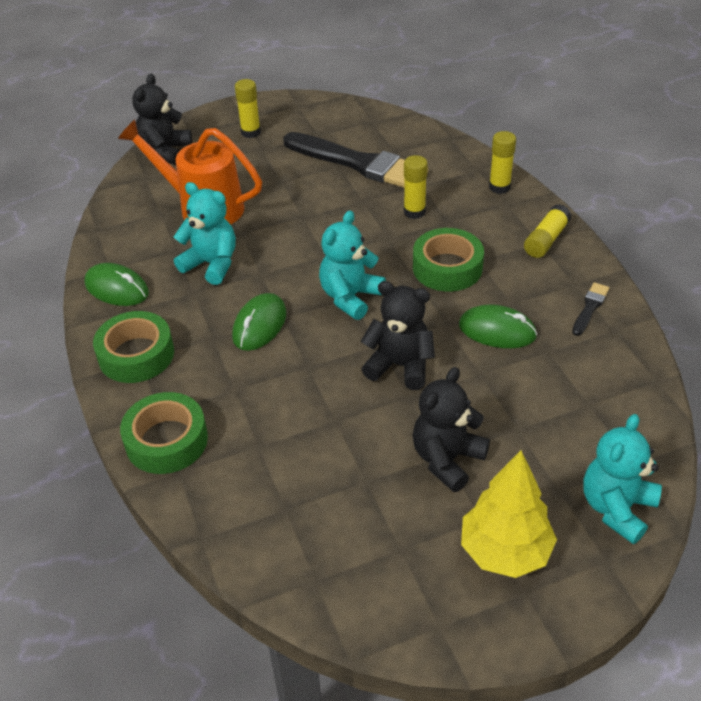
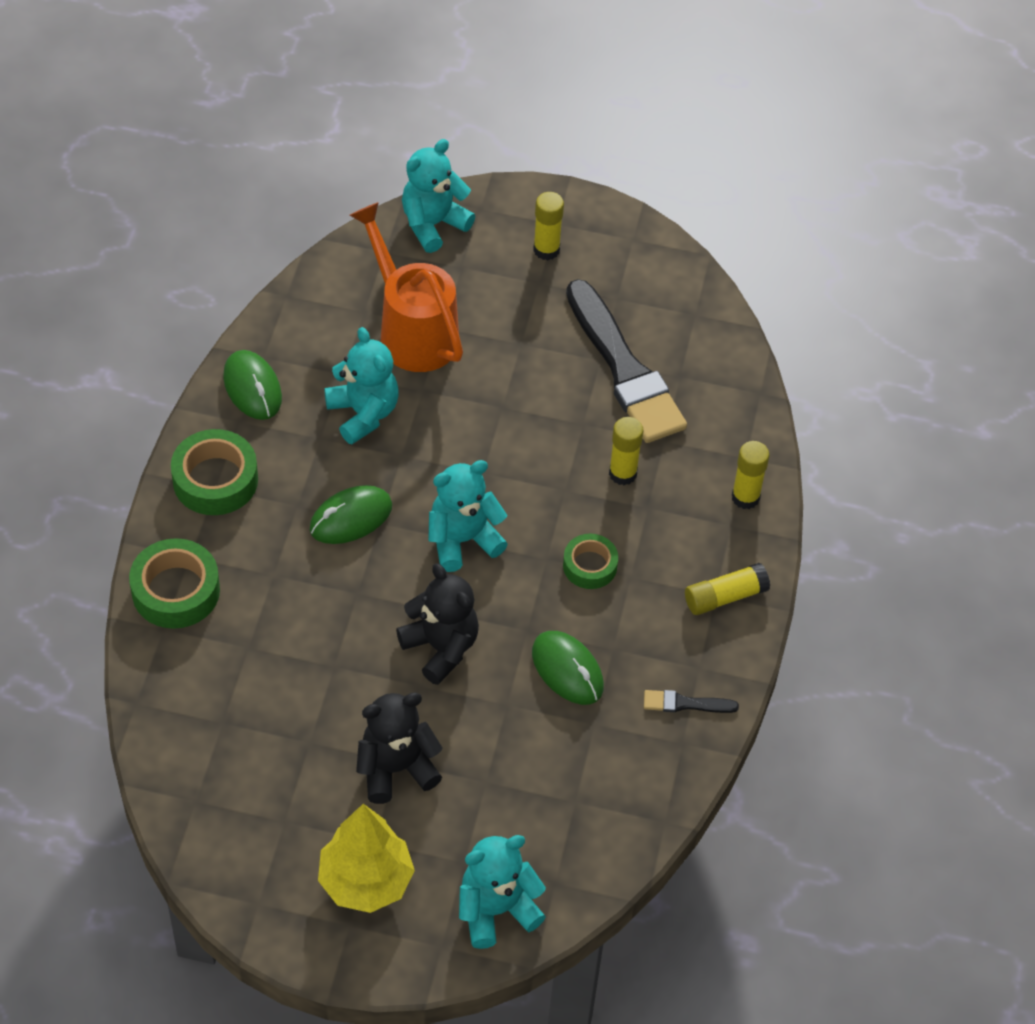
camera: 30 degrees right, 10 degrees up
(165, 151) = (433, 224): black teddy bear -> turquoise teddy bear
(447, 268) = (590, 566): green tape -> green tape, size x0.63
(590, 307) = (685, 704): black brush -> black brush turned 150 degrees counterclockwise

